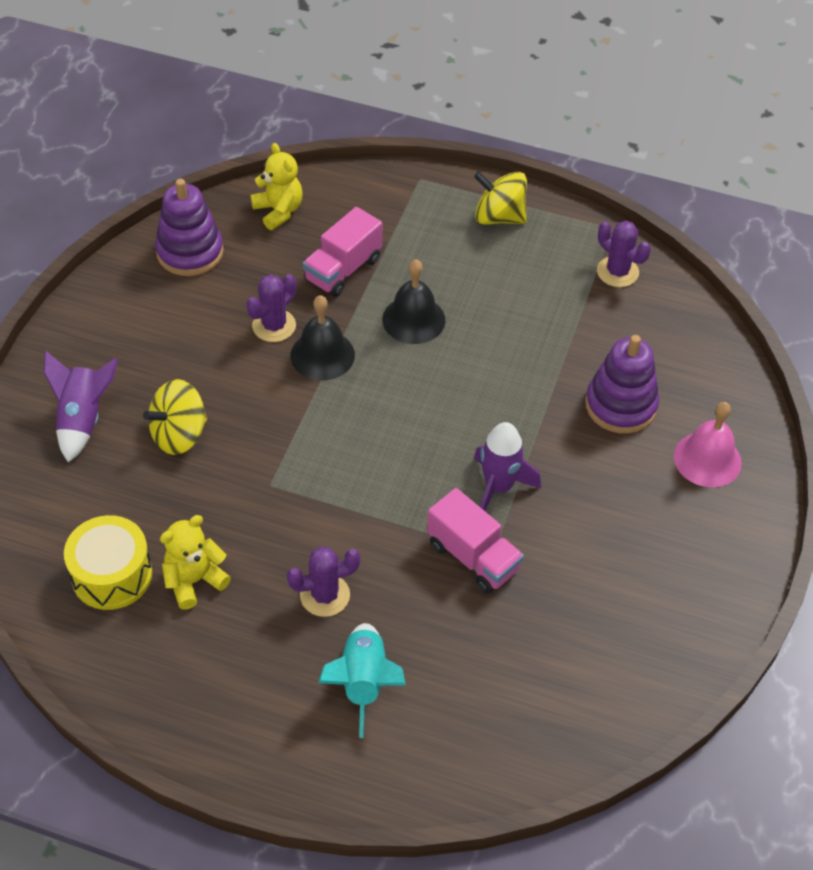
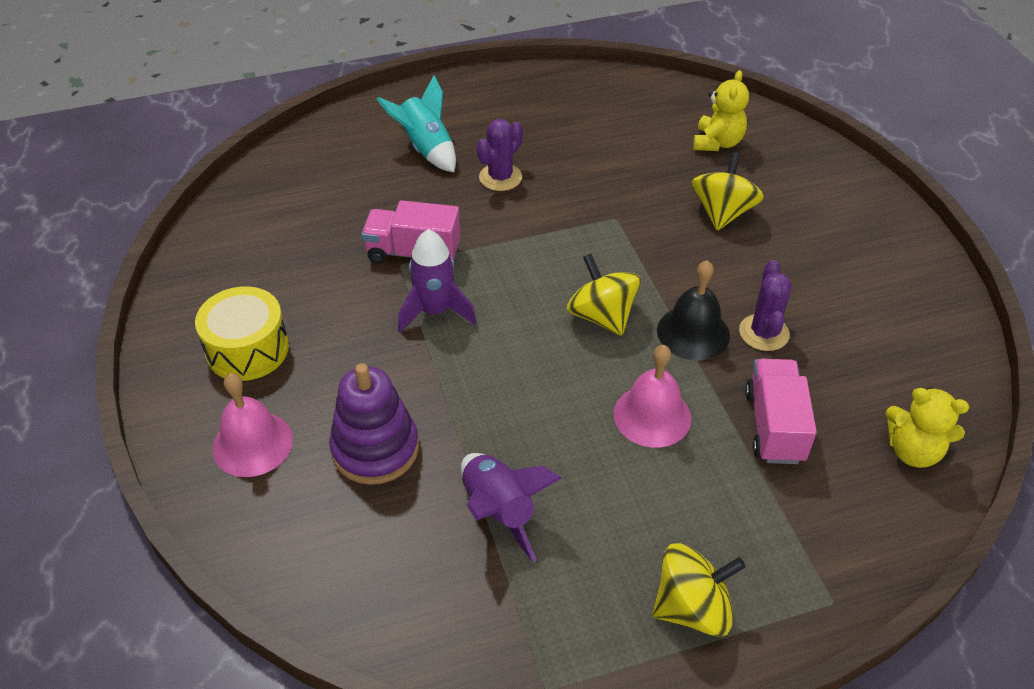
camera: 145 degrees right, 5 degrees down
(83, 419) = (801, 185): purple rocket -> purple rocket (499, 511)
(112, 575) = (652, 120): yellow drum -> yellow drum (247, 349)
(190, 252) = (923, 354): purple stacking toy -> none
(194, 580) = (597, 142): yellow teddy bear -> yellow teddy bear (717, 142)
(374, 406) = (602, 316): none -> yellow spinning top
(413, 319) = (652, 416): black bell -> pink bell
(617, 272) = (490, 620): purple cactus -> none

